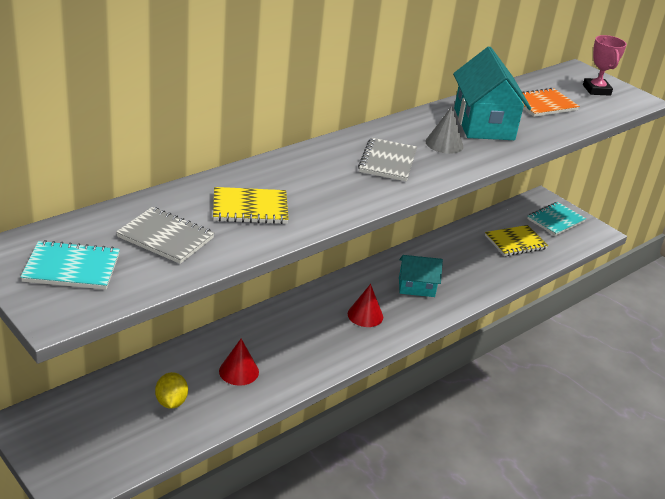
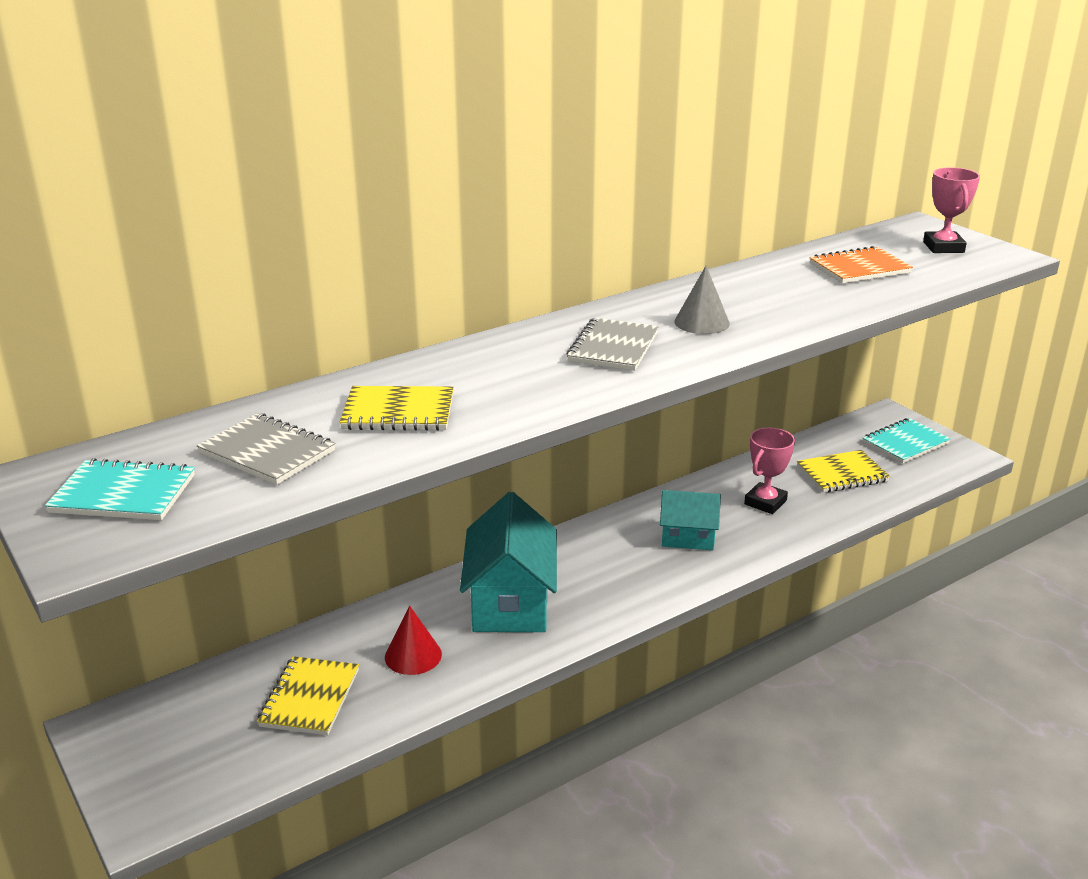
camera: 10 degrees right, 5 degrees down
(171, 402) = (310, 698): yellow lemon -> yellow notebook
(365, 315) = (607, 577): red cone -> none
(466, 262) = (765, 502): none -> pink trophy
(483, 124) = (765, 295): turquoise house -> turquoise house (510, 602)

